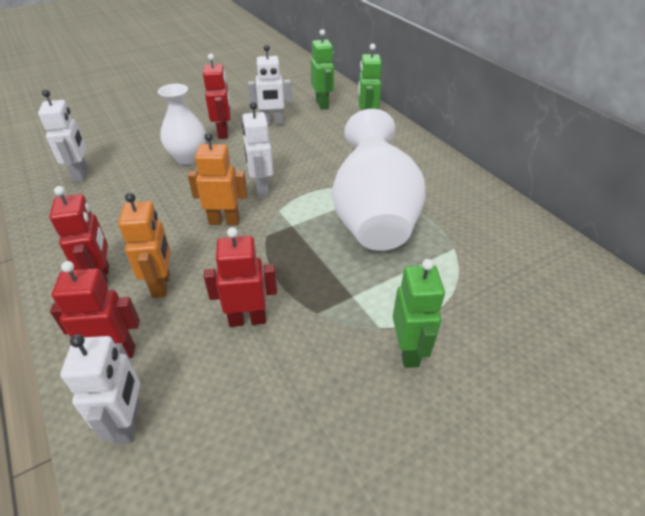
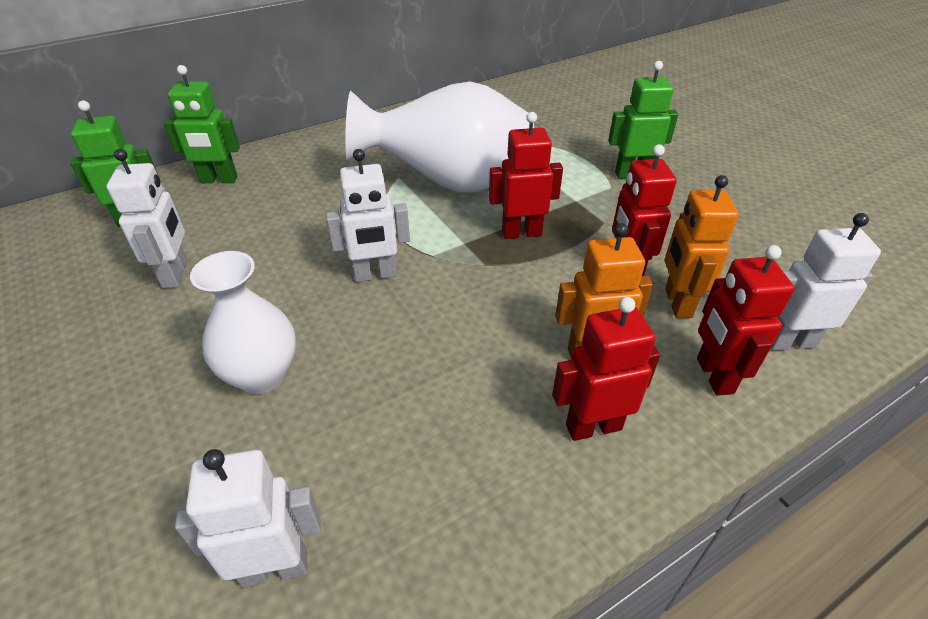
camera: 90 degrees left, 0 degrees up
(223, 132) = (183, 336): red robot -> red robot (521, 233)
(224, 221) = (454, 306): orange robot -> orange robot (677, 303)

